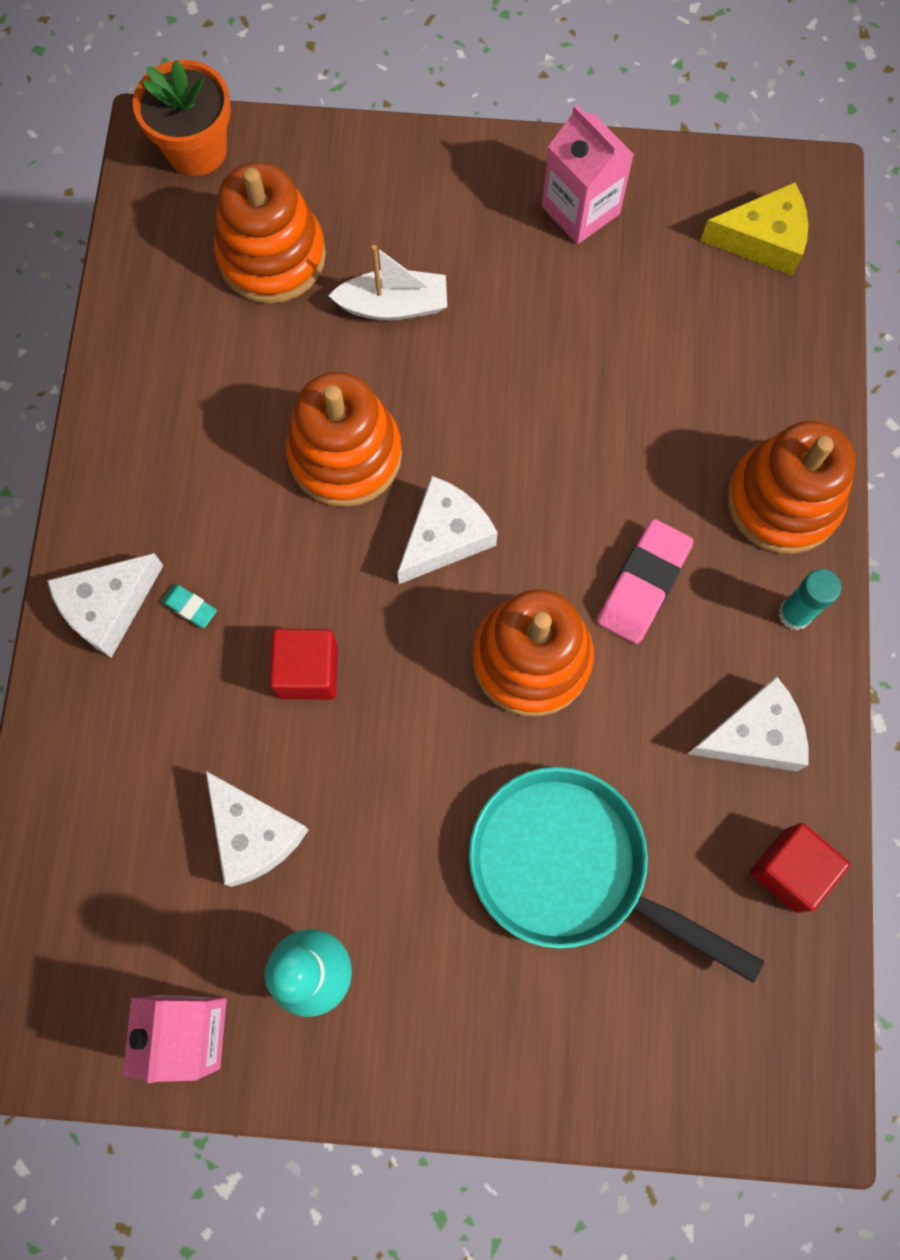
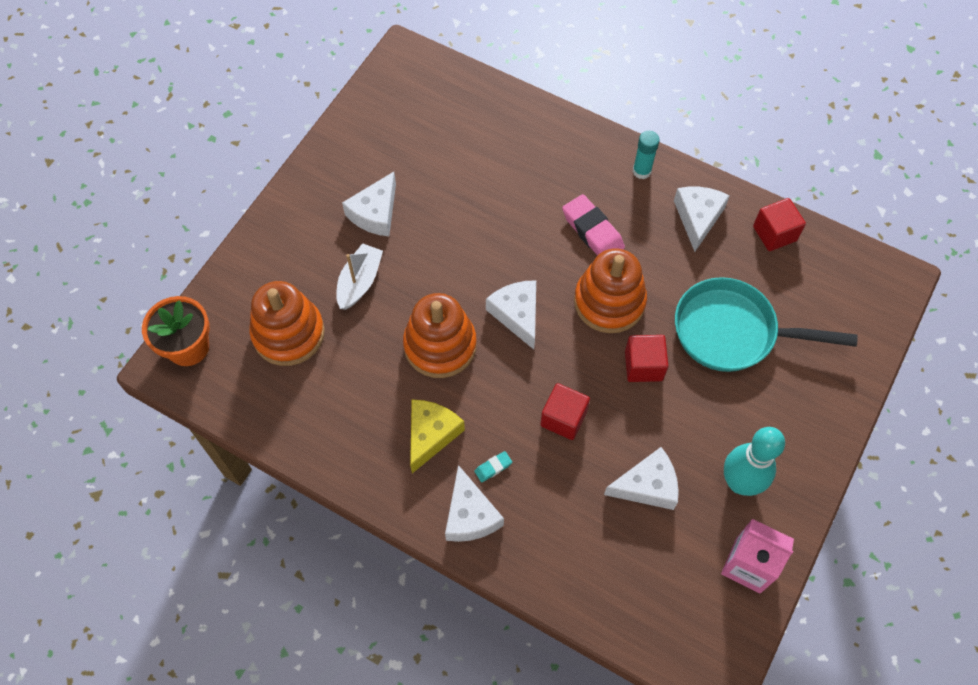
camera: 65 degrees left, 10 degrees down
(447, 752) = (643, 366): none -> red cube
(514, 274) = (375, 213): none -> white cheese
(570, 867) = (732, 332): turquoise pan -> turquoise pan turned 45 degrees clockwise
(580, 210) = (355, 165): pink carton -> none
(762, 239) = (424, 90): yellow cheese -> yellow cheese (431, 435)
(783, 500) = (577, 148): orange stacking toy -> none

